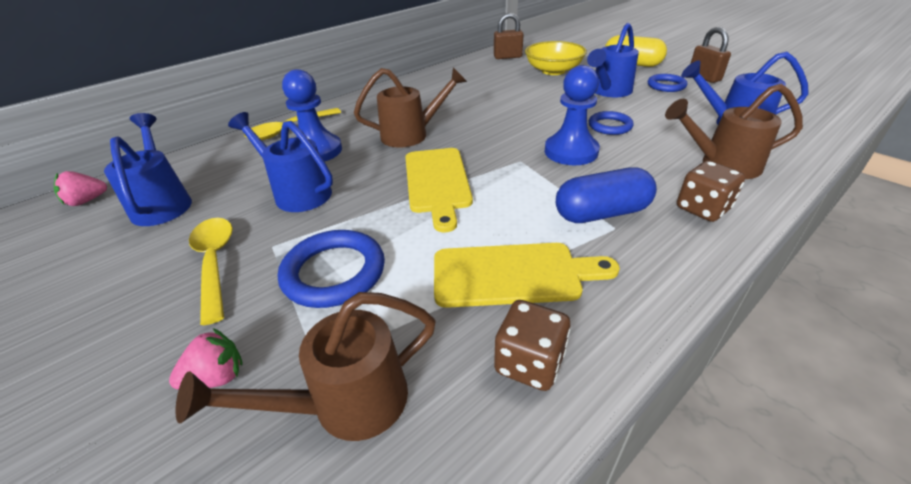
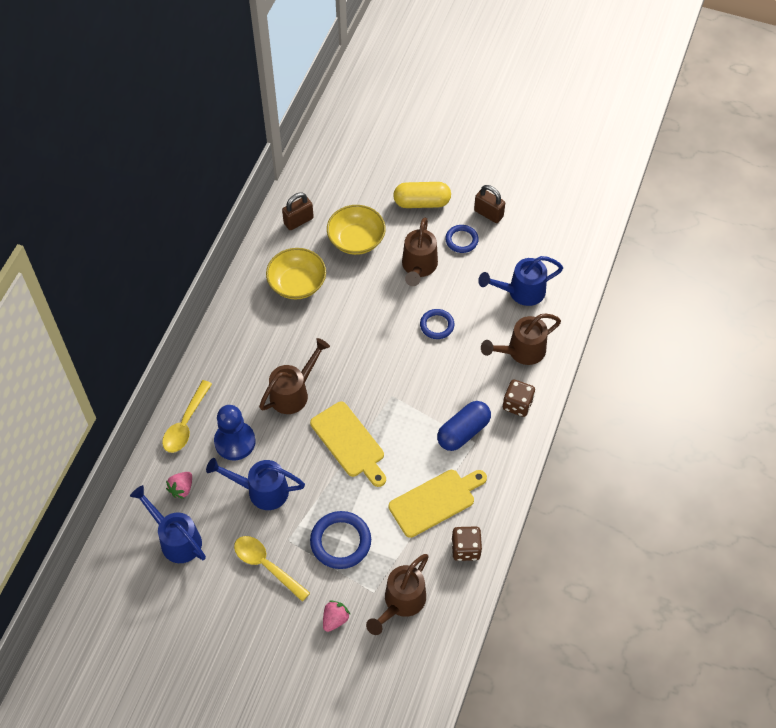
camera: 30 degrees left, 20 degrees up
(87, 201) = (116, 561): pink strawberry -> pink strawberry (182, 488)
(478, 81) = (297, 283): none -> yellow bowl
(571, 152) = (421, 371): blue pawn -> none
(609, 91) = (418, 267): blue watering can -> brown watering can

